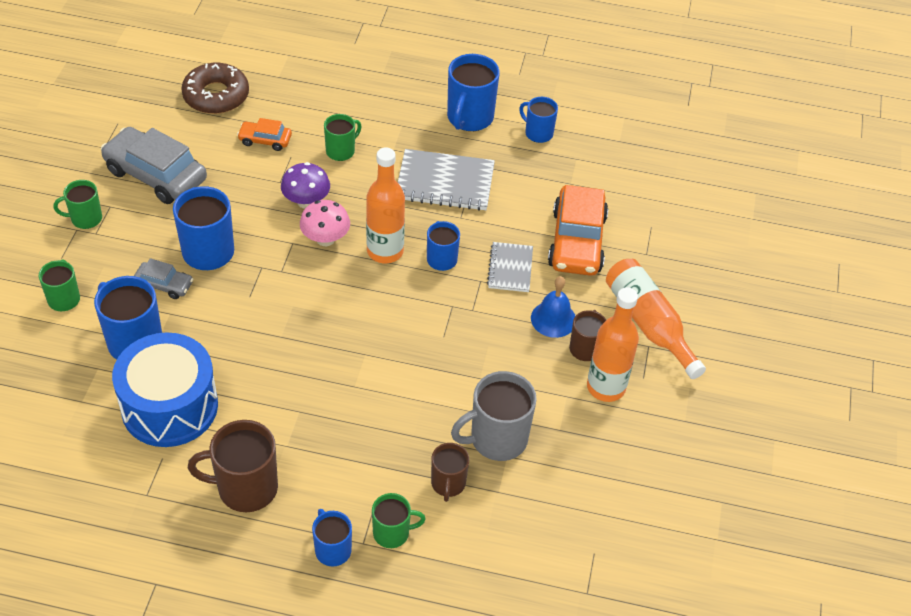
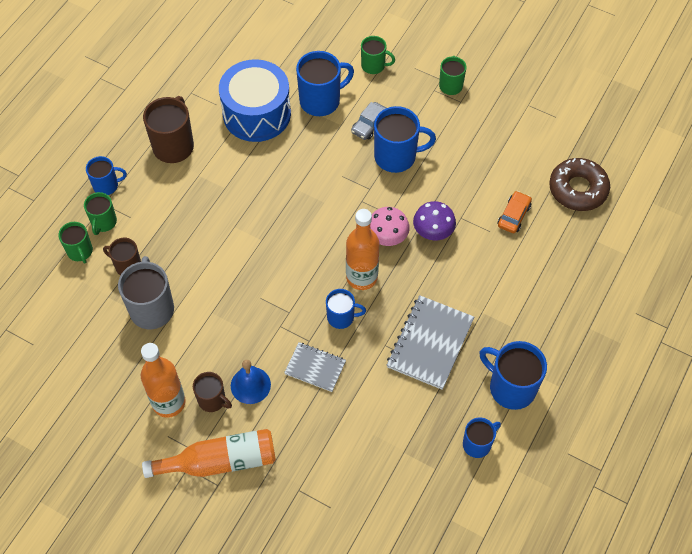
camera: 110 degrees right, 10 degrees up
(155, 175) = (488, 134): grey car -> none
(341, 151) = (488, 270): green mug -> green mug (80, 251)
(577, 241) = (330, 433): orange car -> none

